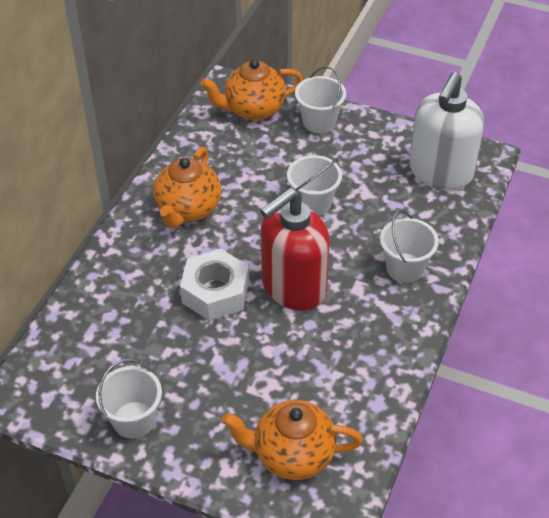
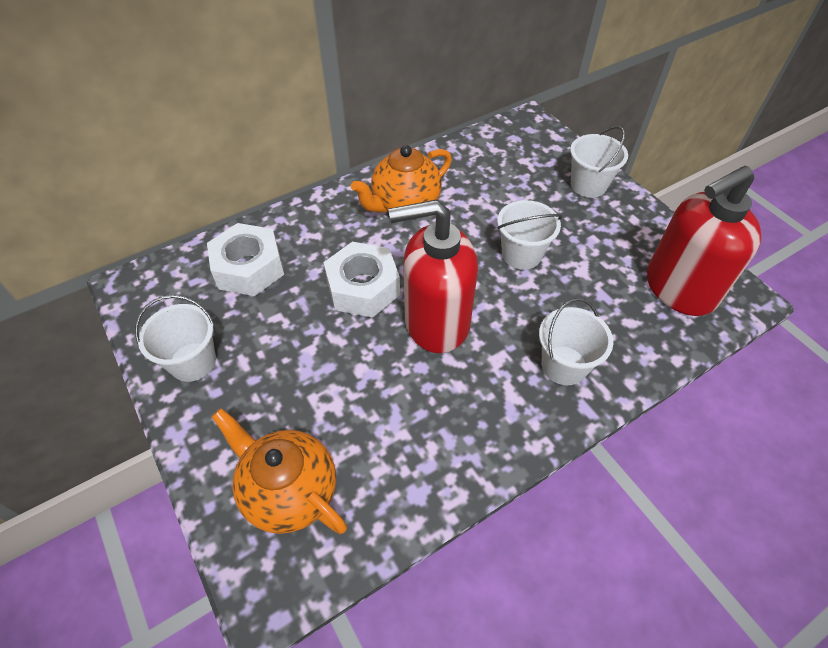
camera: 35 degrees right, 5 degrees up
(106, 328) = (249, 268): none -> white nut
(253, 109) = (535, 149): orange teapot -> none
(440, 172) = (679, 289): white soap dispenser -> red soap dispenser

